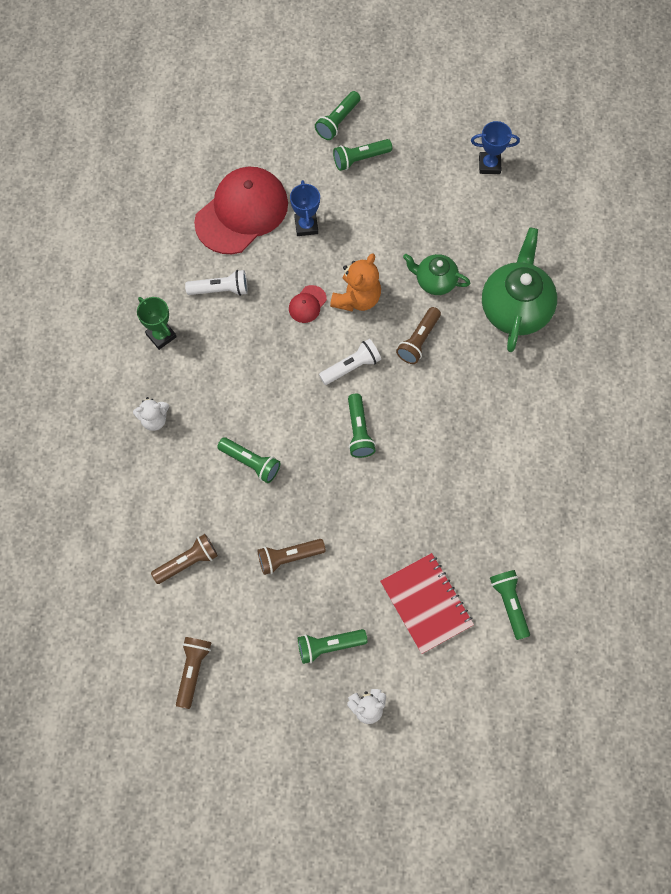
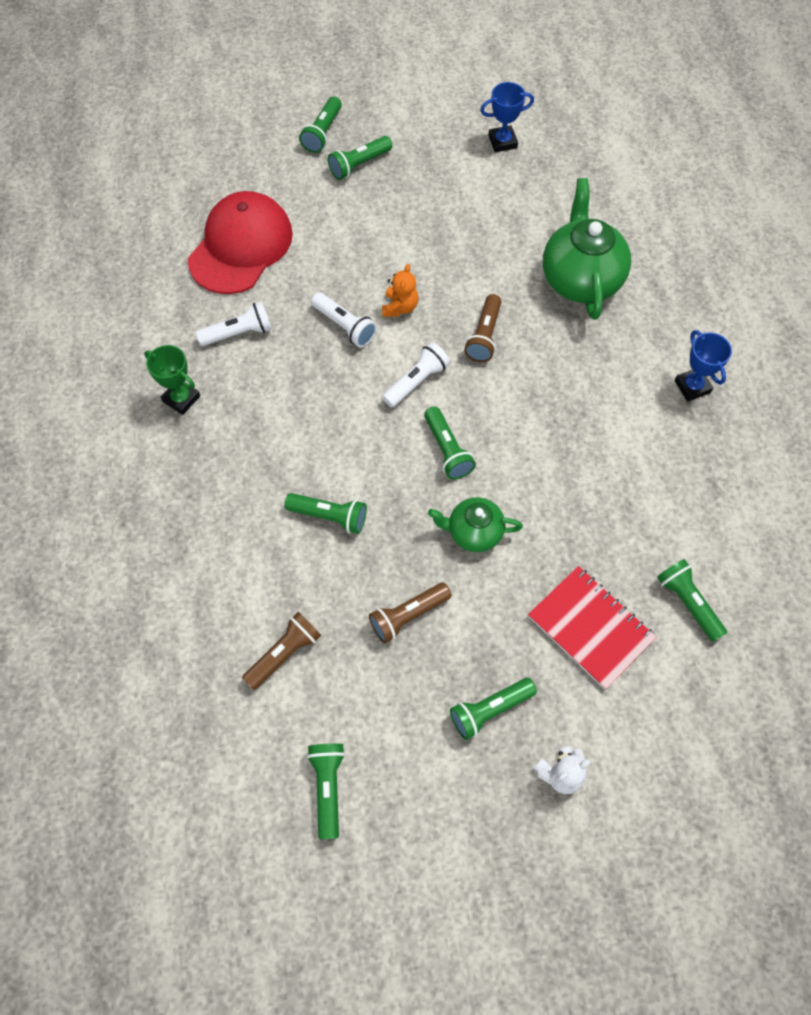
camera: 15 degrees left, 5 degrees down
(154, 419) = (198, 495): white teddy bear -> none
(193, 670) = (327, 787): brown flashlight -> green flashlight
(306, 226) = (319, 244): blue trophy -> blue trophy (692, 386)
(307, 304) = (345, 326): red cap -> white flashlight
(357, 298) = (400, 307): orange teddy bear -> orange teddy bear, size x0.65
(434, 281) = (482, 270): green teapot -> green teapot (473, 532)

